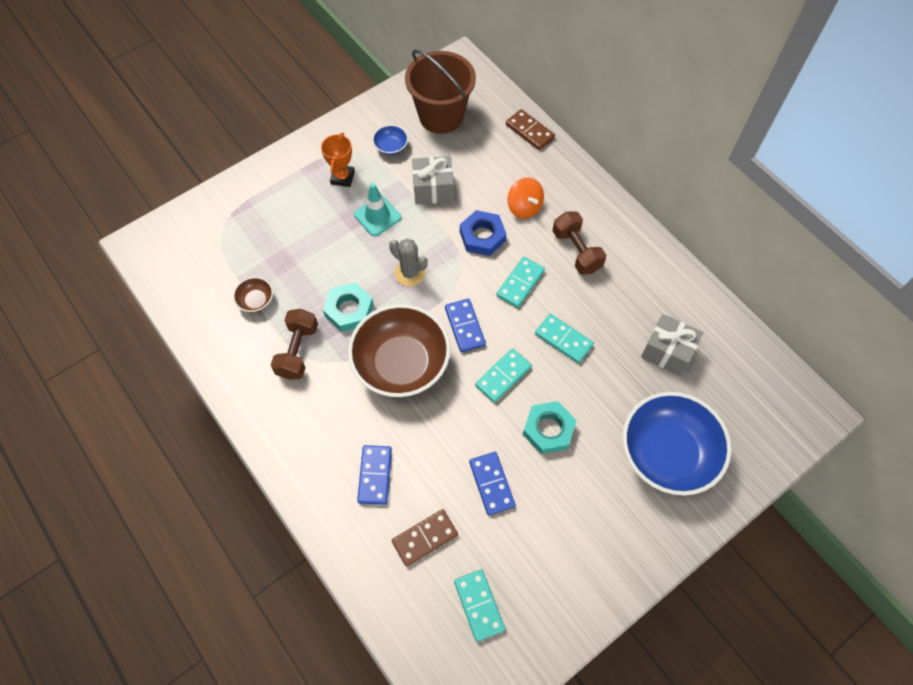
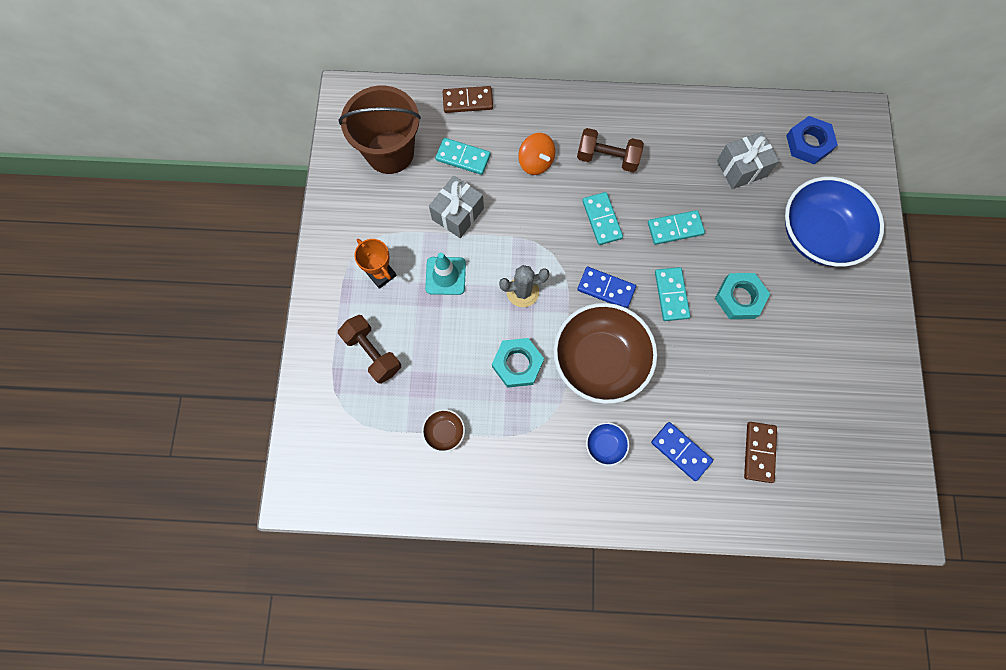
camera: 50 degrees left, 10 degrees up
(297, 351) = (522, 432): brown dumbbell -> brown dumbbell (372, 353)
(391, 147) = (385, 213): blue bowl -> blue bowl (605, 445)
(479, 605) = (837, 452): turquoise domino -> turquoise domino (463, 157)
(482, 236) = (535, 213): blue nut -> blue nut (808, 143)
(491, 484) = (752, 371): blue domino -> none
(524, 207) = (536, 162): orange spinning top -> orange spinning top turned 45 degrees clockwise

